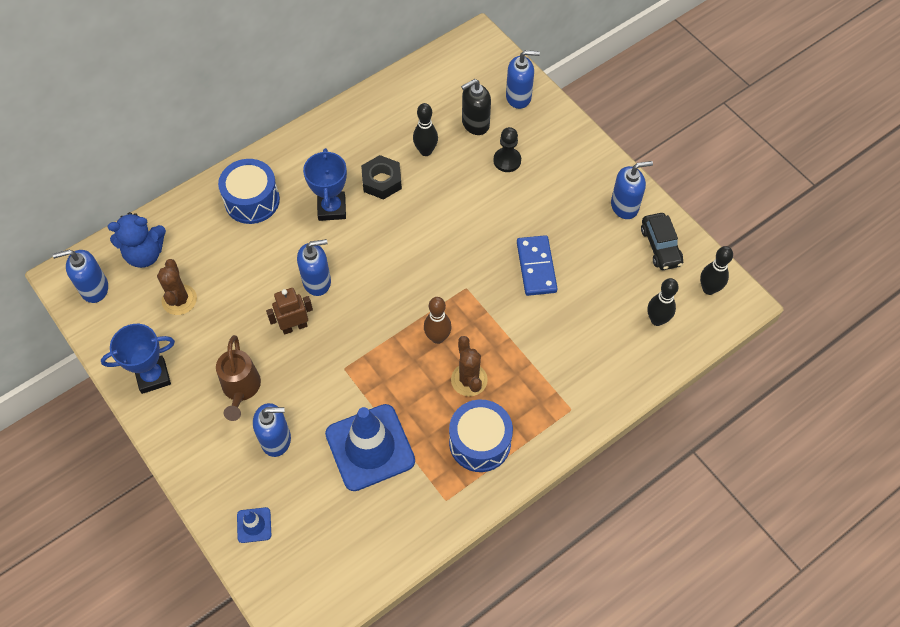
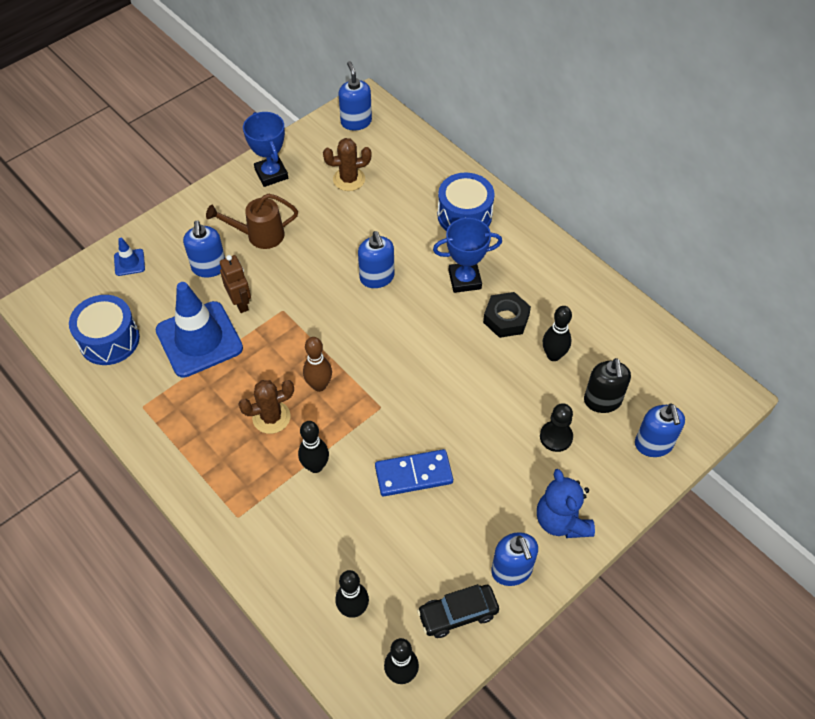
camera: 85 degrees right, 5 degrees down
(145, 254) = (394, 148): blue teddy bear -> blue teddy bear (561, 521)
(294, 326) = (326, 266): brown robot -> brown robot (240, 303)
(475, 124) = (602, 401): black soap dispenser -> black soap dispenser turned 150 degrees counterclockwise
(480, 442) = (201, 431): blue drum -> blue drum (109, 340)
(523, 343) = (315, 466): none -> black bowling pin

